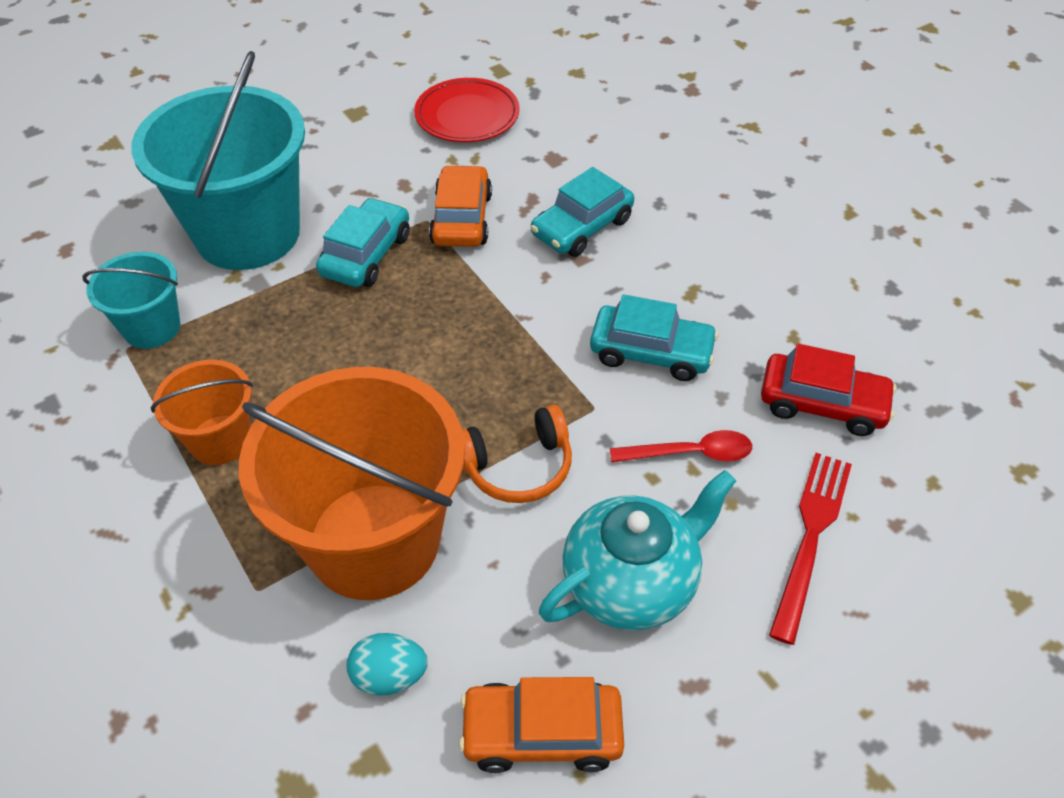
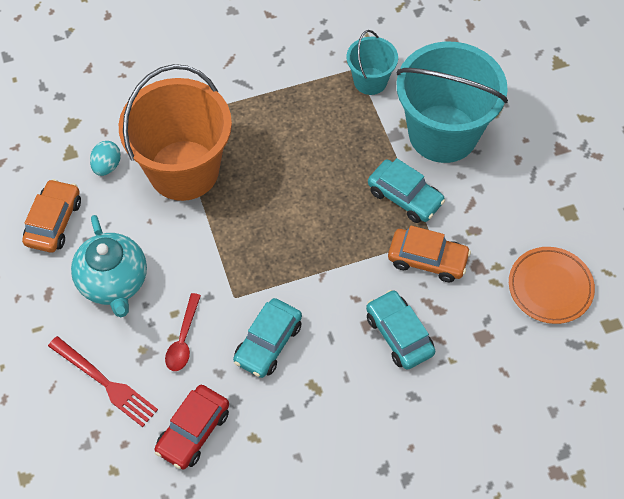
camera: 105 degrees right, 10 degrees up
(220, 440) = (274, 109): orange bucket -> none
(467, 116) = (550, 287): red plate -> orange plate
(518, 466) = (206, 246): orange headphones -> none

